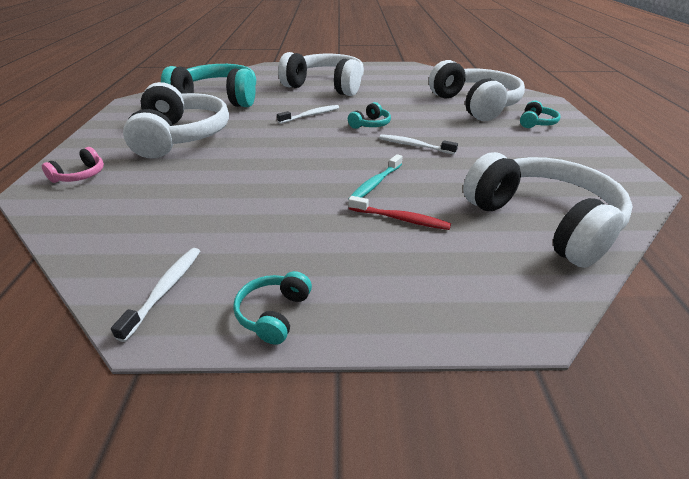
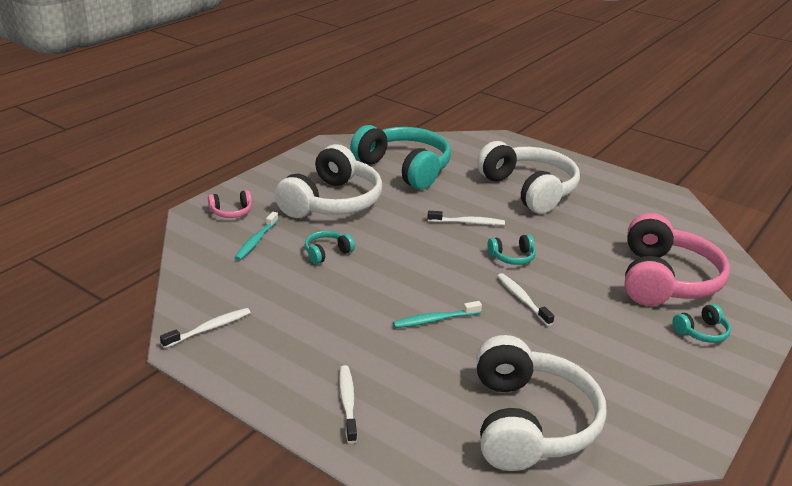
camera: 35 degrees right, 5 degrees down
(135, 189) = (256, 241): none -> turquoise toothbrush
(273, 314) = (253, 377): turquoise headphones -> turquoise headphones (327, 253)
(397, 285) = (347, 403): none -> white toothbrush
(400, 219) = (414, 359): red toothbrush -> none
(475, 105) = (665, 280): white headphones -> pink headphones

